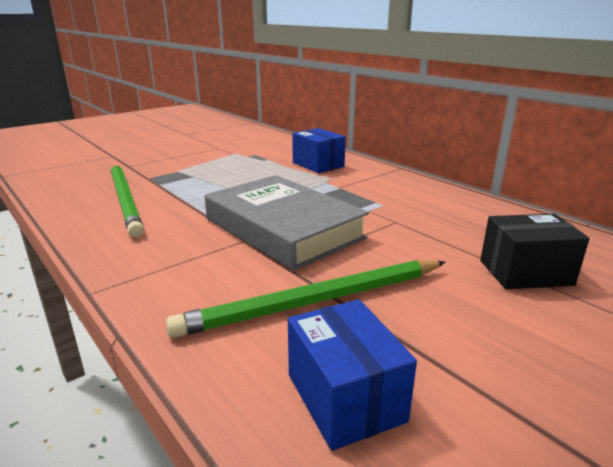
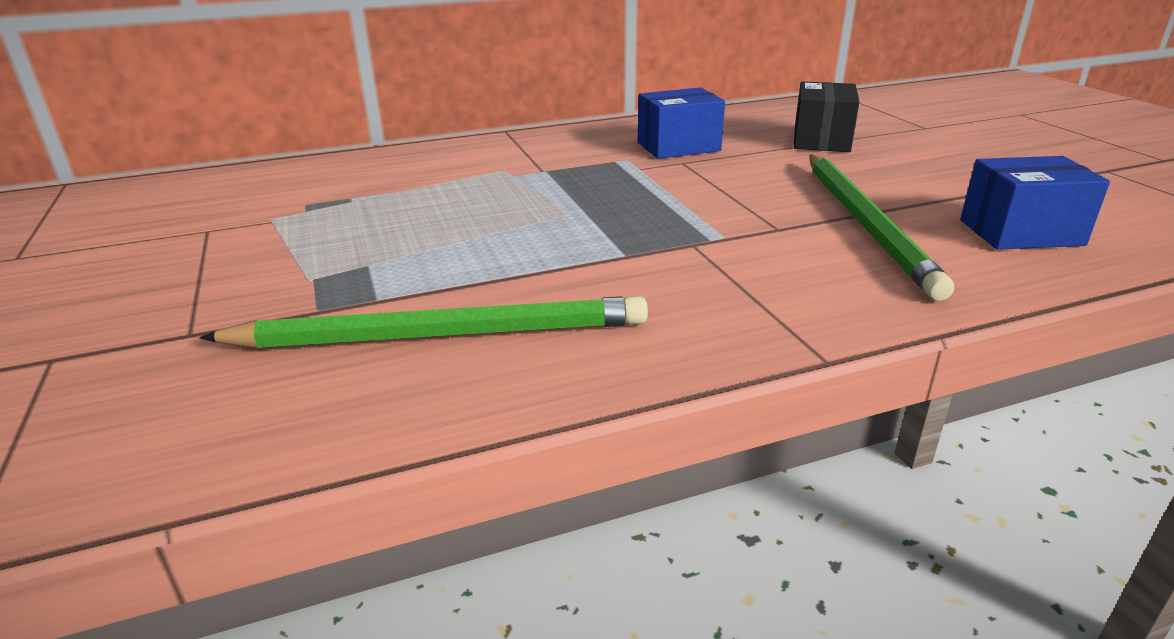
camera: 70 degrees left, 5 degrees up
(283, 228) = (668, 218): grey book -> none
(318, 165) = (431, 169): blue box -> blue box (678, 147)

